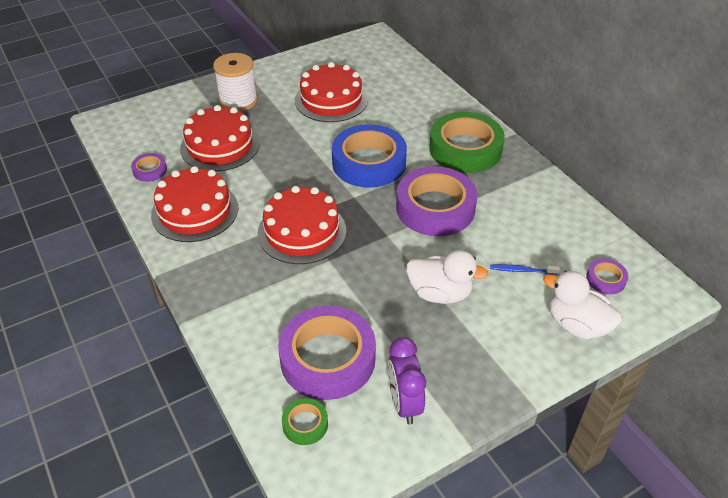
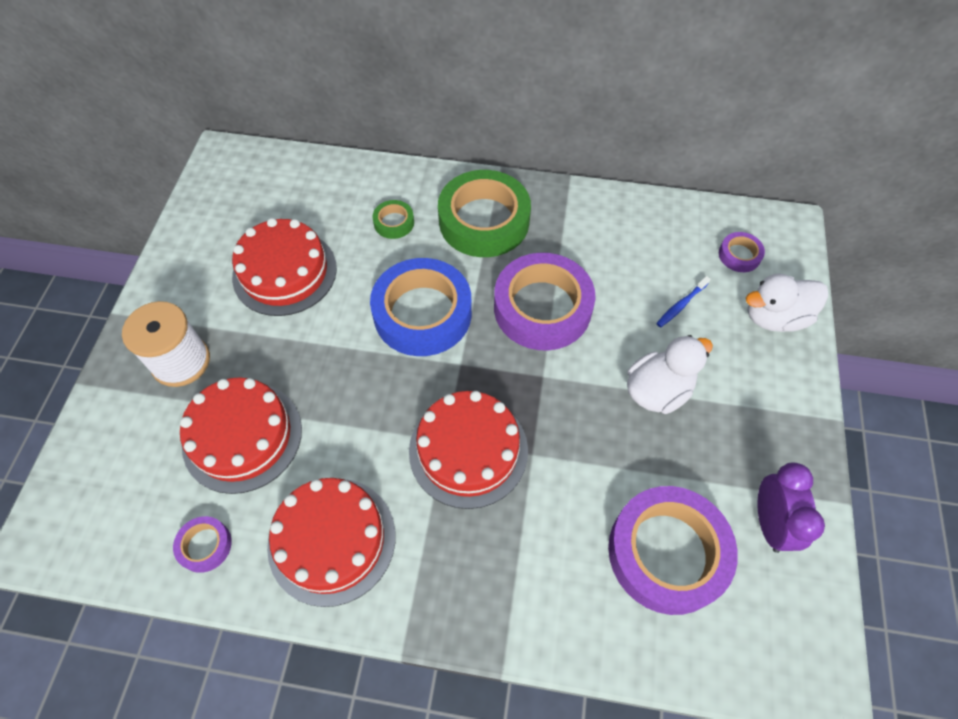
camera: 50 degrees left, 15 degrees up
(305, 424) = (736, 634): green tape -> green tape (394, 222)
(404, 403) = (769, 523): purple clock -> purple clock turned 120 degrees counterclockwise

